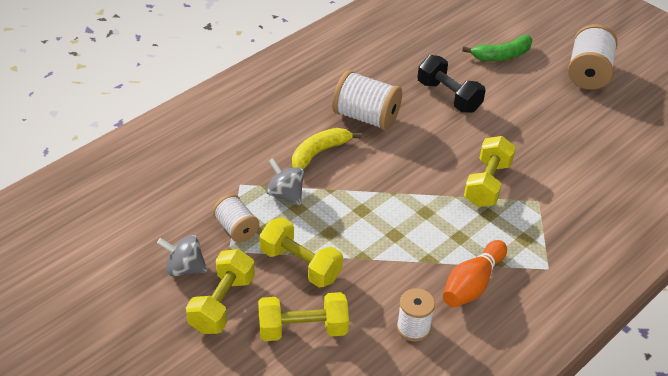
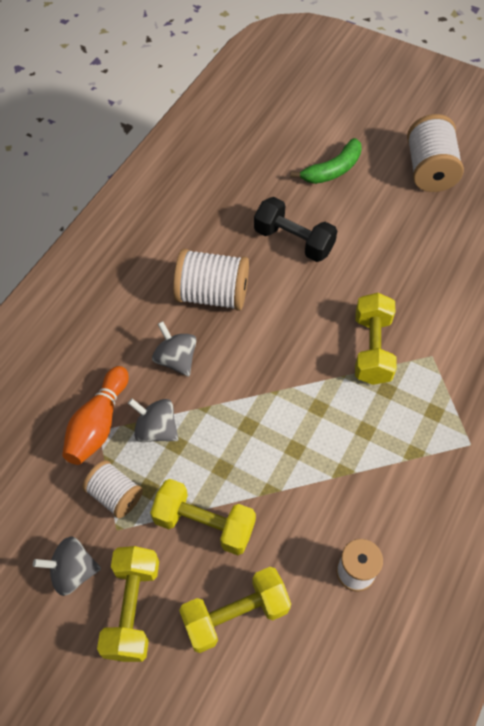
camera: 15 degrees left, 15 degrees up
(319, 153) = (176, 359): yellow banana -> grey spinning top
(472, 284) = (399, 491): orange bowling pin -> orange bowling pin (98, 424)

